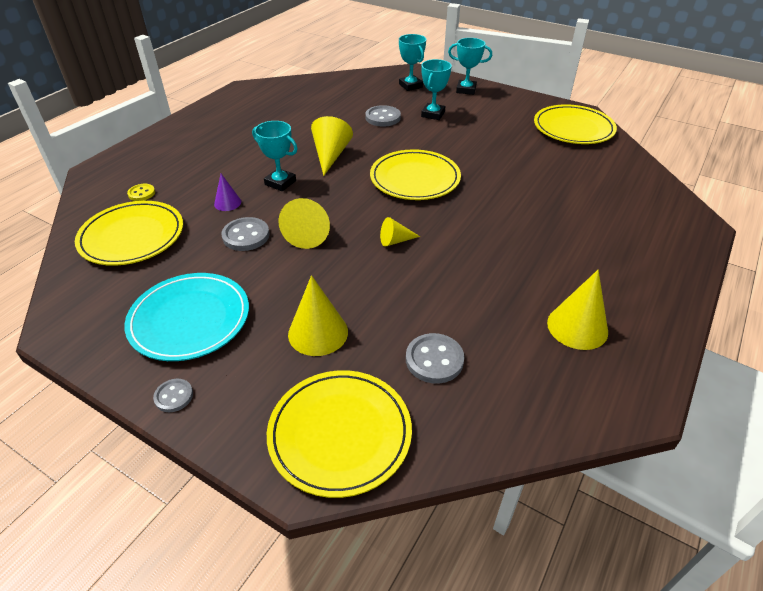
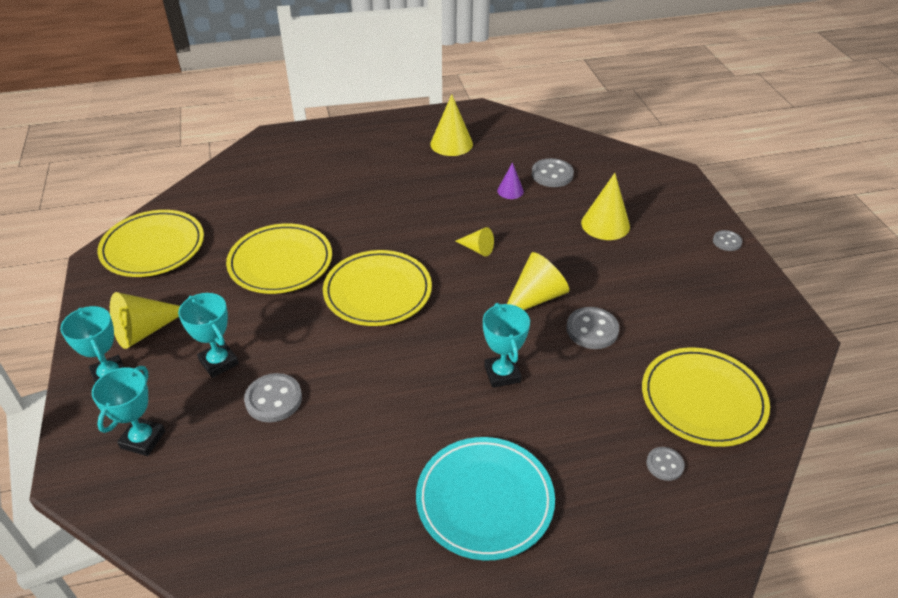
camera: 135 degrees left, 0 degrees up
(141, 193) = (664, 464): yellow button -> grey button
(190, 319) = (689, 283): turquoise plate -> turquoise plate (485, 500)
(227, 203) = (578, 382): purple cone -> purple cone (510, 191)
(330, 155) = (410, 378): yellow cone -> yellow cone (145, 330)
(340, 434) = (641, 176): yellow plate -> yellow plate (280, 262)
(433, 114) = (219, 362): turquoise trophy -> turquoise trophy turned 75 degrees clockwise

